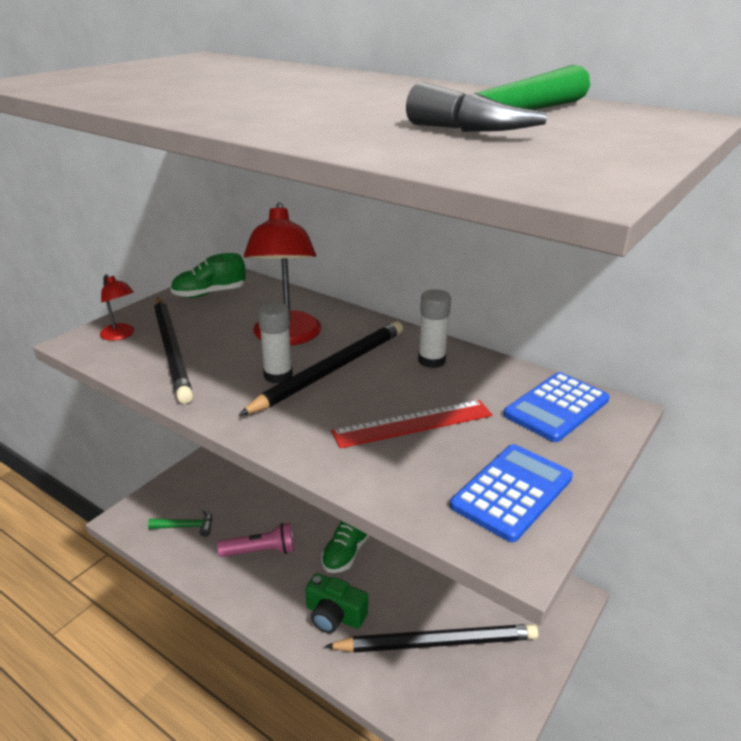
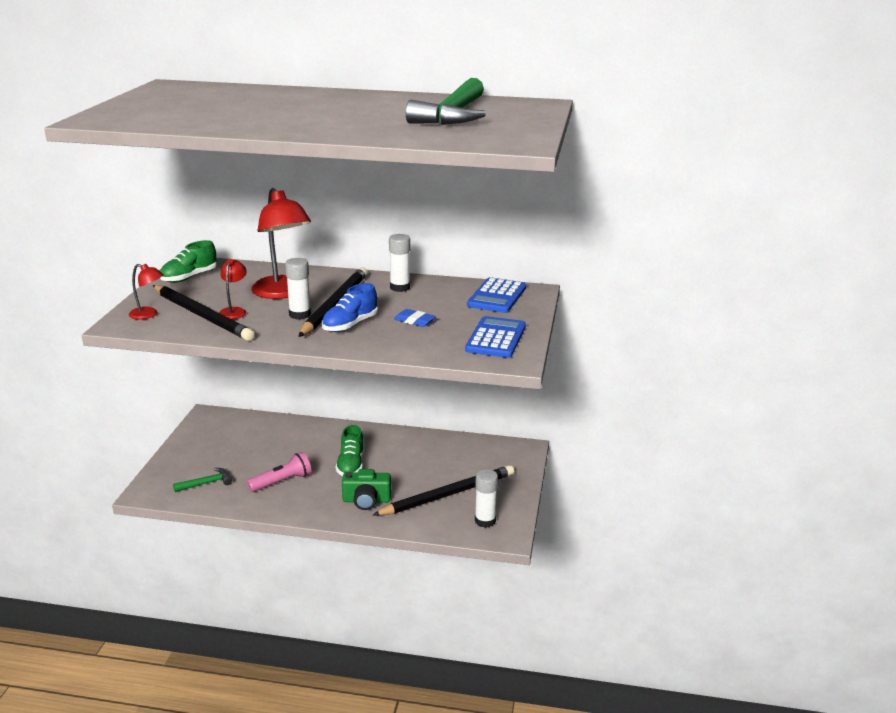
camera: 25 degrees left, 5 degrees down
(211, 352) = (234, 311): none -> red lamp
(324, 409) = (350, 325): none -> blue shoe
(413, 424) = (414, 321): red ruler -> blue eraser
(463, 711) = (485, 521): none -> white glue stick

